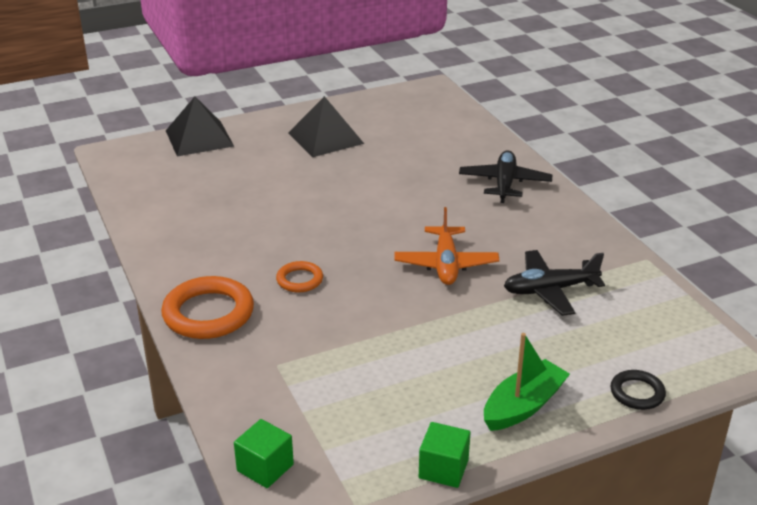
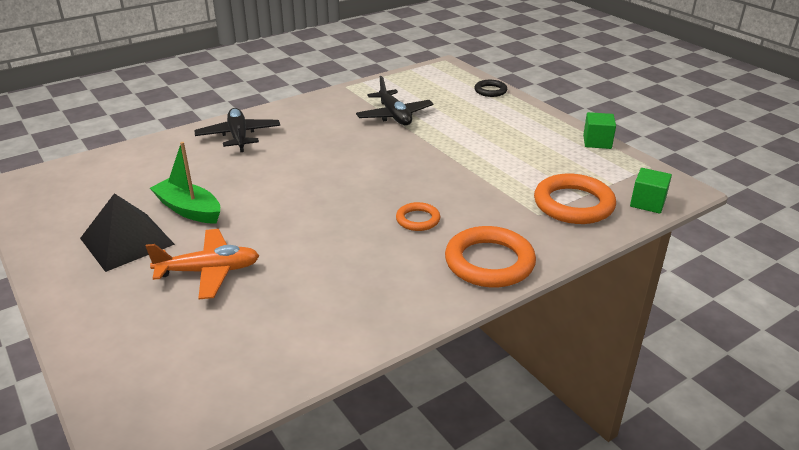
camera: 100 degrees left, 0 degrees up
(199, 138) = (102, 349): black pyramid -> none
(287, 398) = (573, 204): none -> orange ring
(446, 264) = (372, 154): orange plane -> orange plane (209, 271)
(504, 183) = (239, 136): black plane -> black plane turned 75 degrees clockwise
(523, 406) = (523, 121): green boat -> green boat (189, 210)

